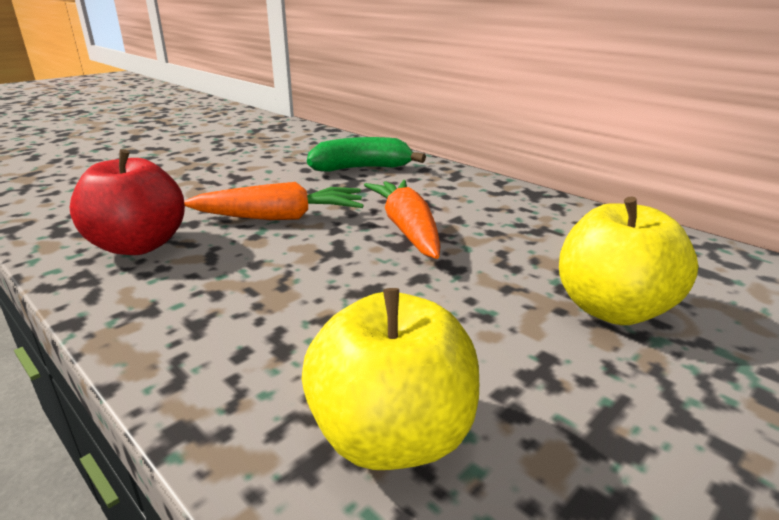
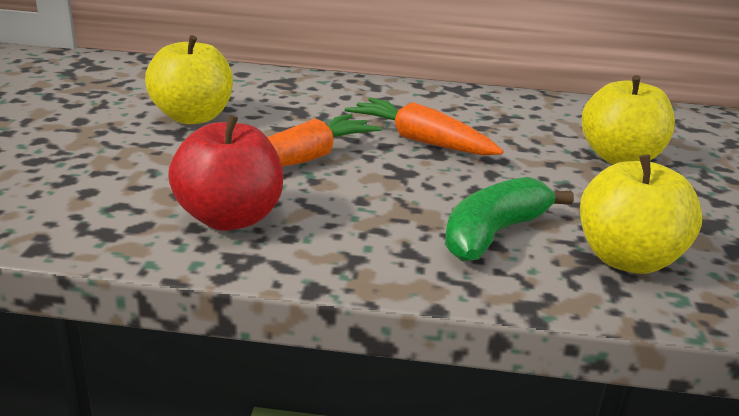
camera: 40 degrees left, 0 degrees up
(268, 170) = (192, 117): none -> yellow apple
(362, 168) = (282, 96): green banana -> green banana (493, 234)

